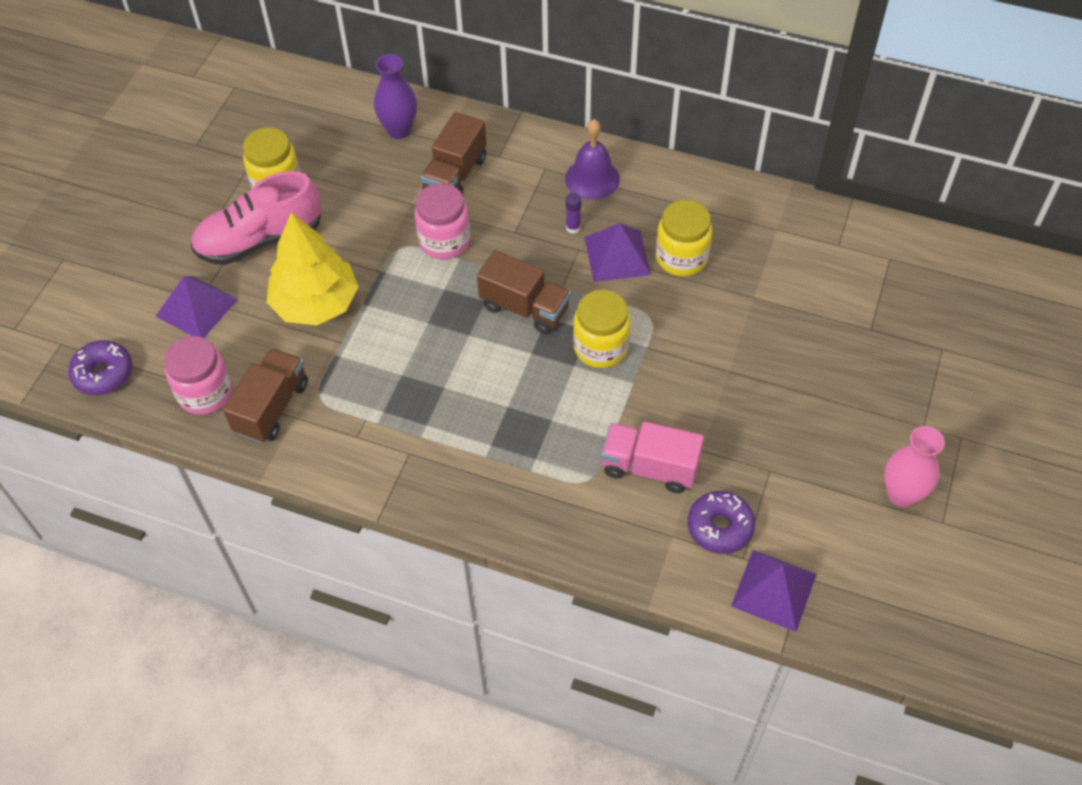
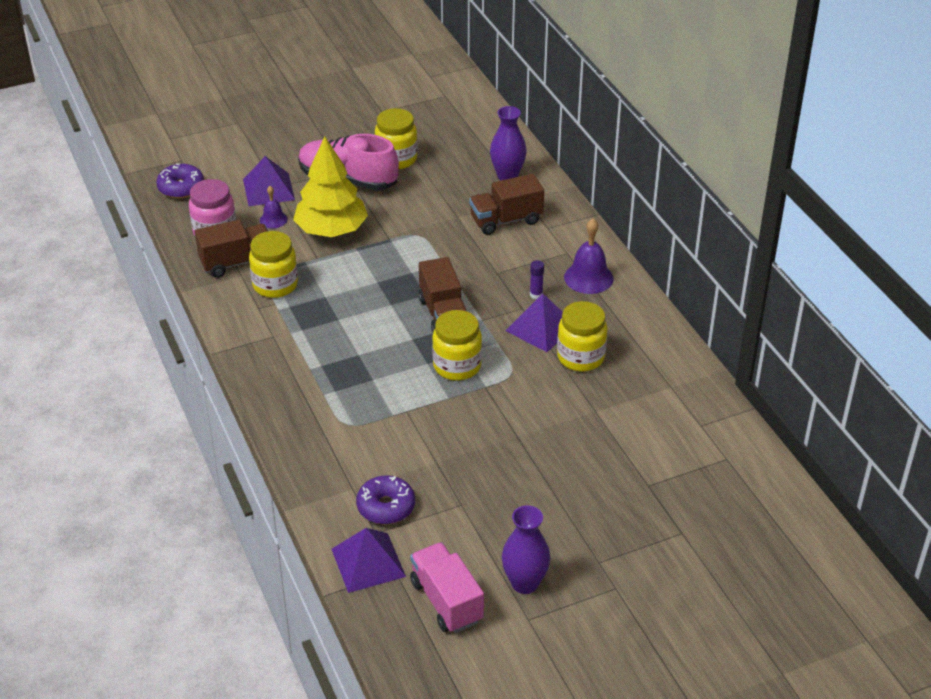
camera: 45 degrees right, 15 degrees down
(245, 335) = (273, 219): none -> purple bell
(340, 401) = (275, 285): none -> yellow jar
(444, 241) = (448, 249): pink jar -> none
(649, 467) = (392, 446): pink truck -> pink truck (446, 601)
(901, 494) = (524, 583): pink vase -> purple vase

